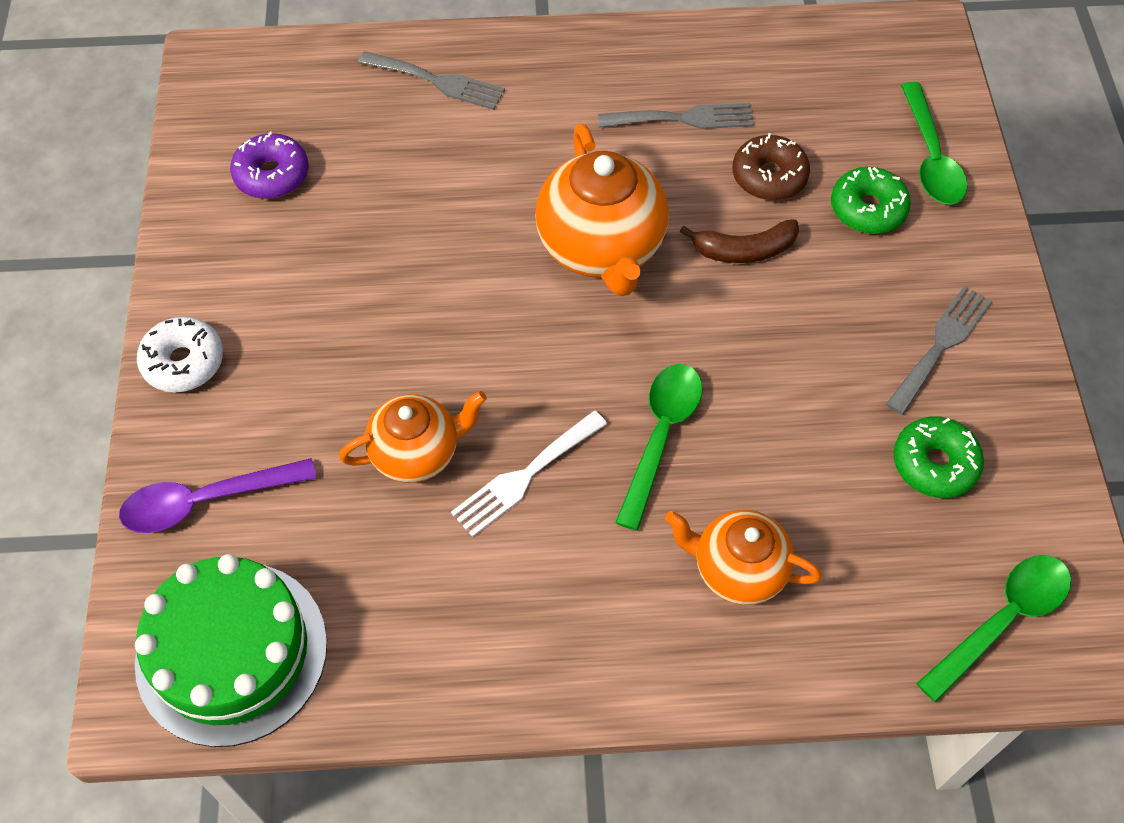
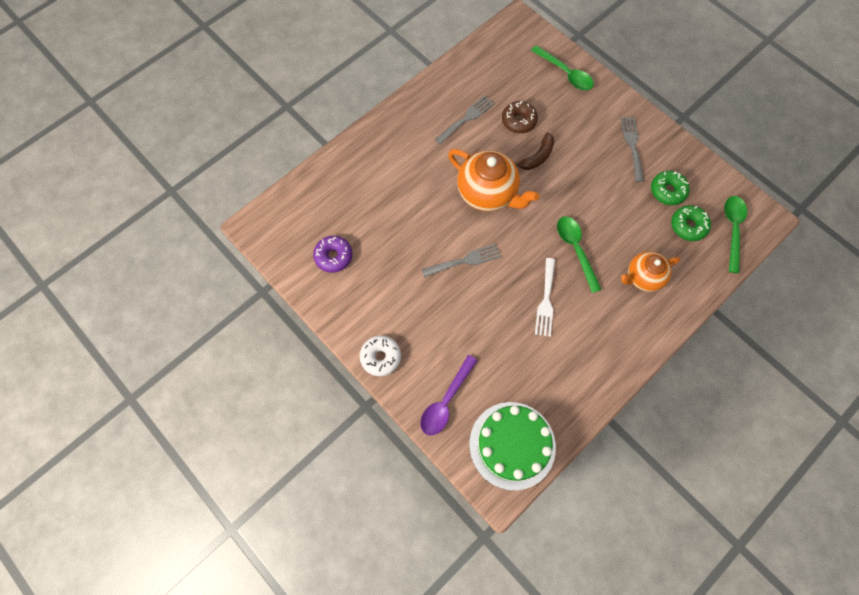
camera: 40 degrees left, 10 degrees up
(417, 453) = (501, 322): orange teapot -> none
(437, 81) = (358, 169): grey fork -> grey fork (465, 260)
(867, 209) = (563, 110): green donut -> green donut (688, 226)

